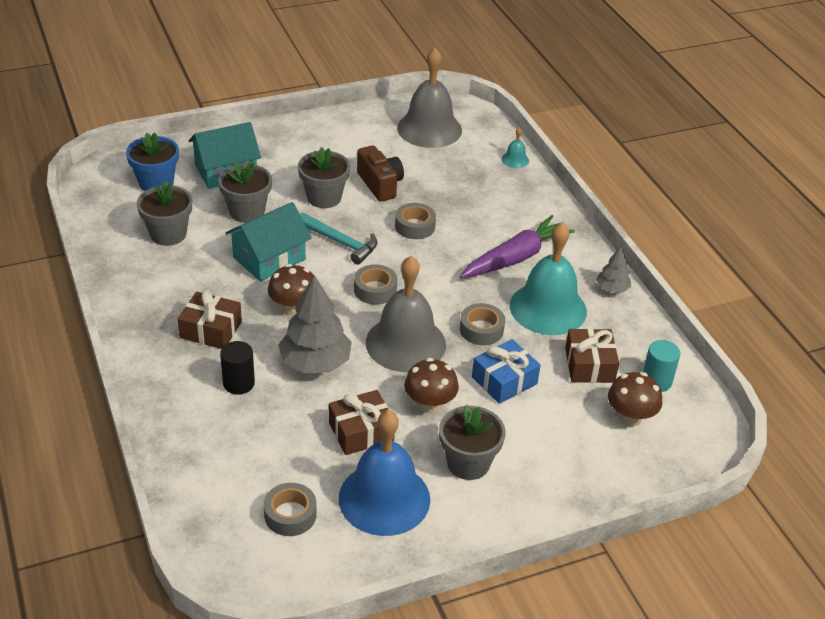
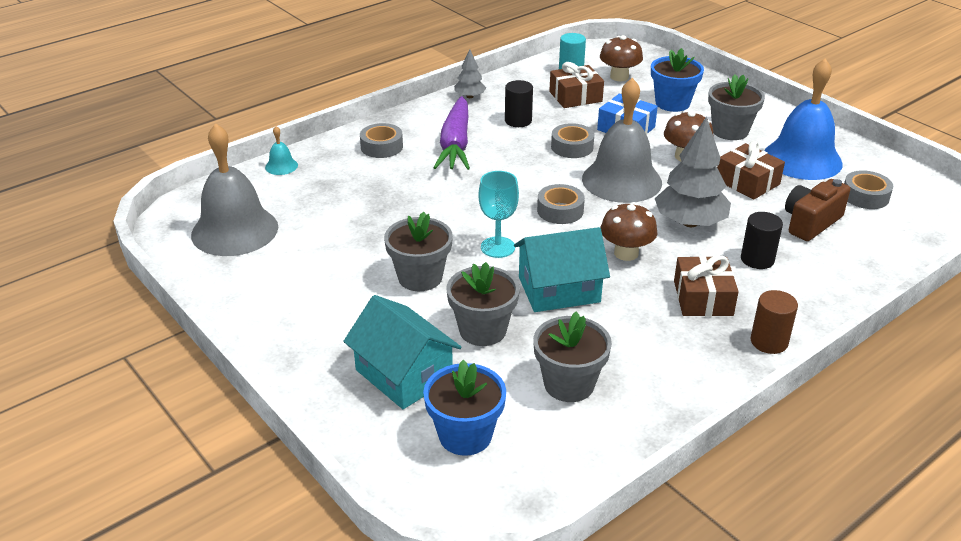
camera: 105 degrees left, 5 degrees down
(139, 345) = (769, 342): none -> brown cylinder
(269, 258) = (559, 289): turquoise house -> turquoise house turned 45 degrees counterclockwise
(341, 242) = (497, 247): turquoise hammer -> turquoise goblet
(380, 184) = (372, 243): brown camera -> brown camera (810, 223)
(415, 226) = (439, 206): grey tape -> grey tape (381, 147)
(515, 257) = (455, 144): purple carrot -> purple carrot turned 120 degrees counterclockwise
(548, 308) = (518, 121): turquoise bell -> black cylinder
(549, 439) = (672, 103): none -> blue flower pot

